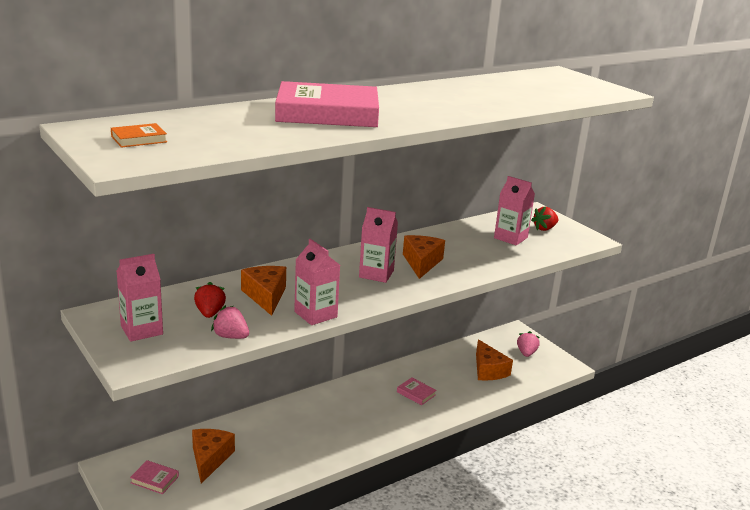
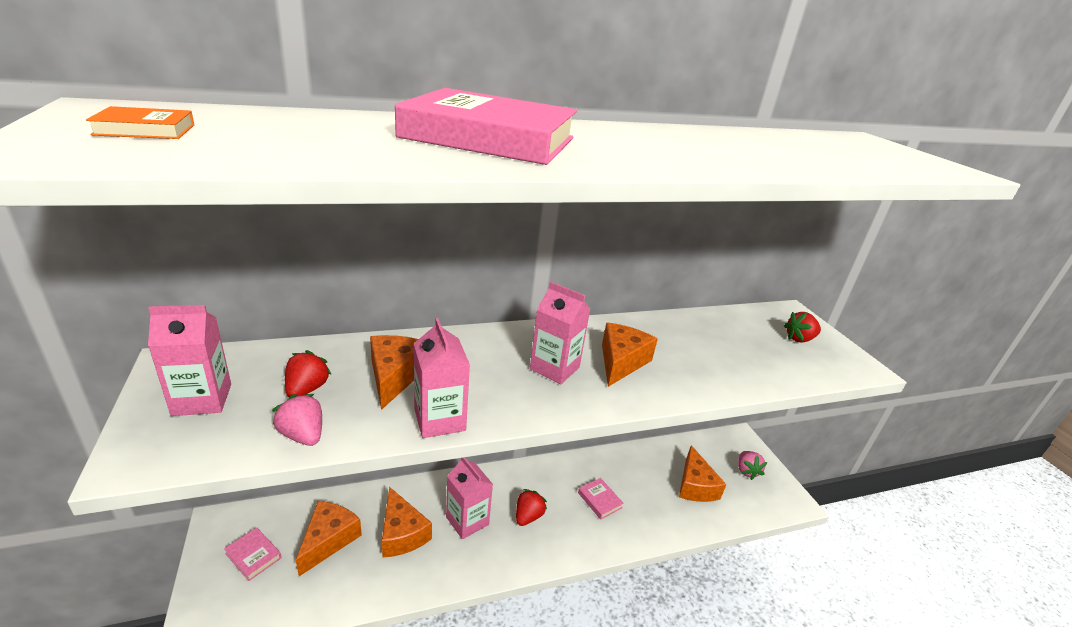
camera: 15 degrees right, 5 degrees up
(267, 443) = (402, 533): none -> orange cheese
(363, 414) = (528, 516): none -> red strawberry
(510, 238) = (751, 345): pink carton -> pink carton (467, 521)
(526, 353) = (746, 471): pink strawberry -> pink strawberry turned 150 degrees clockwise

